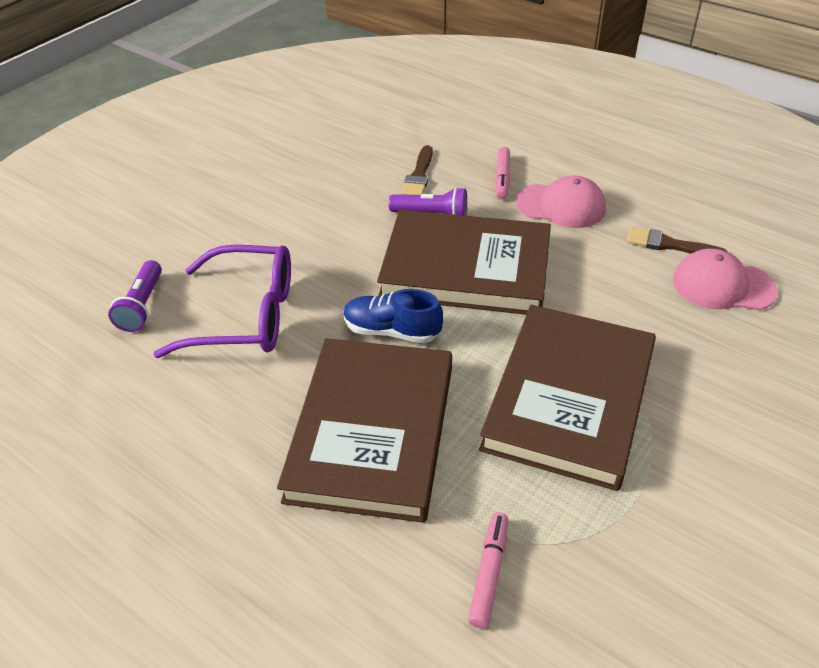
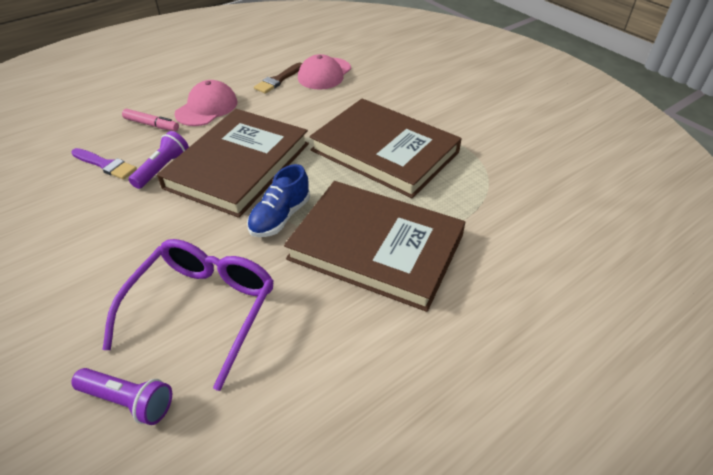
camera: 75 degrees left, 0 degrees up
(419, 176) = (105, 165): brown brush -> purple brush
(489, 573) = (504, 215): pink marker -> none

